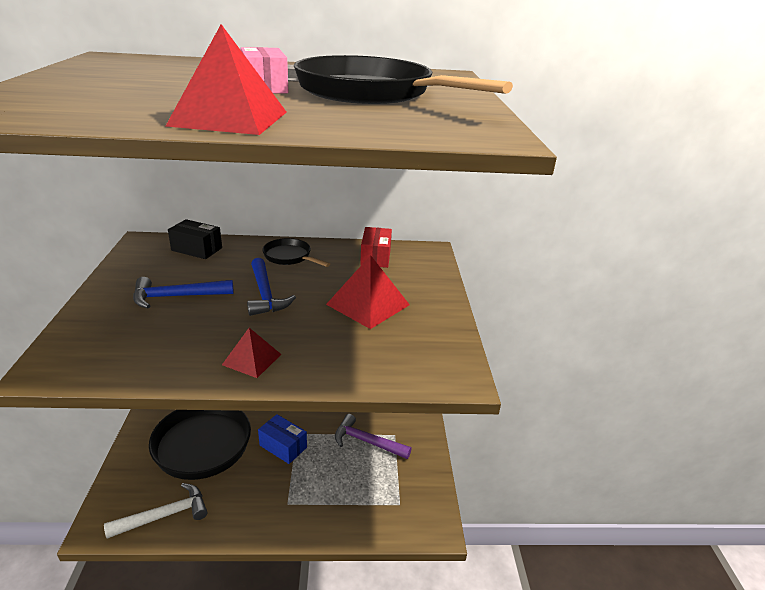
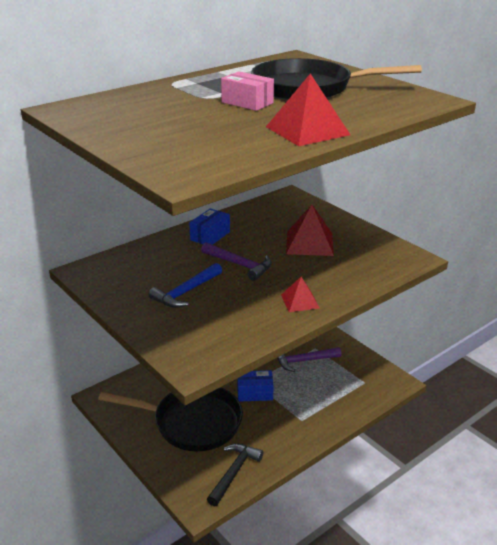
camera: 35 degrees left, 0 degrees up
(165, 515) = (234, 472): white hammer -> black hammer
(197, 249) = (135, 258): black box -> none
(265, 294) = (240, 265): blue hammer -> purple hammer
(289, 257) = (210, 236): black pan -> blue box
(375, 257) = (264, 213): red box -> none

